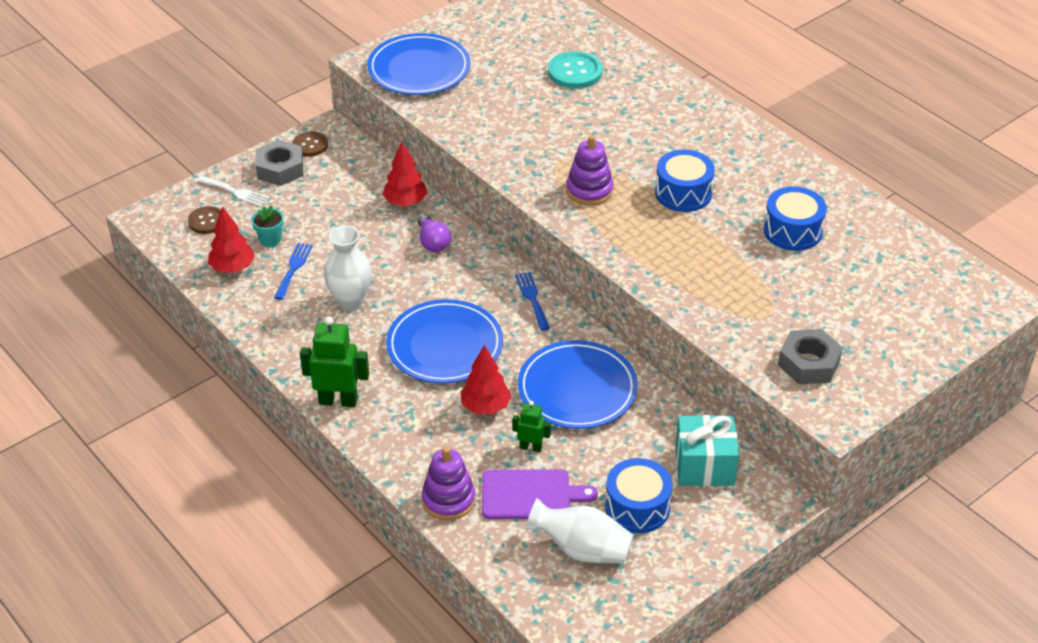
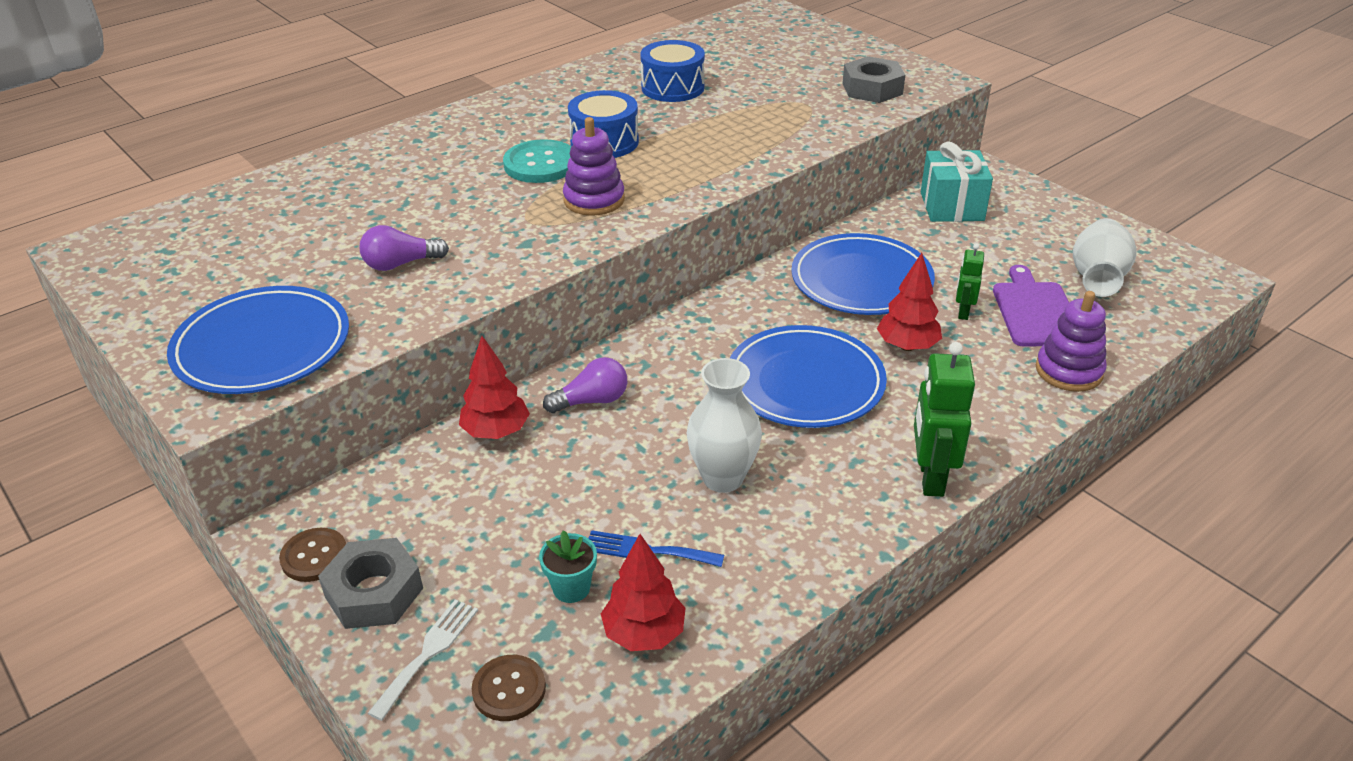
camera: 90 degrees left, 5 degrees down
(504, 109) = (401, 264): none -> purple light bulb
(532, 298) = (708, 313): blue fork -> none
(575, 72) = (330, 209): turquoise button -> turquoise button (540, 164)
(637, 507) = (1024, 245): blue drum -> none

